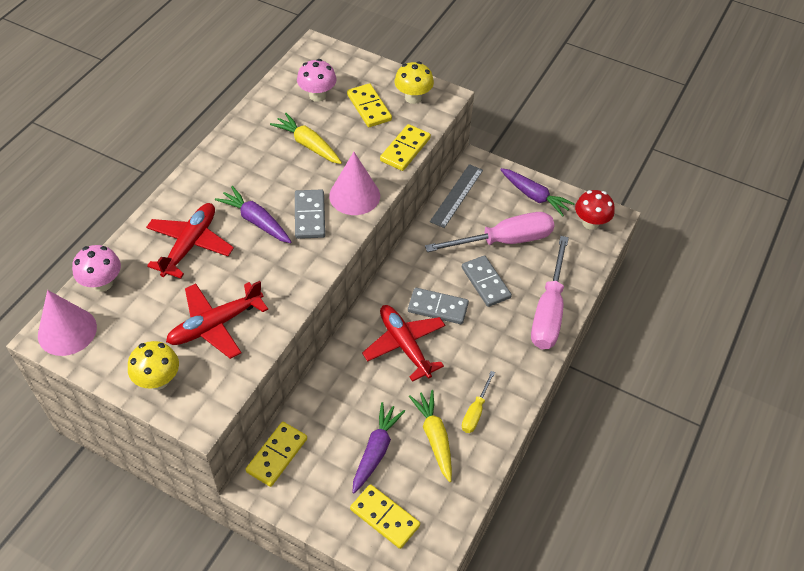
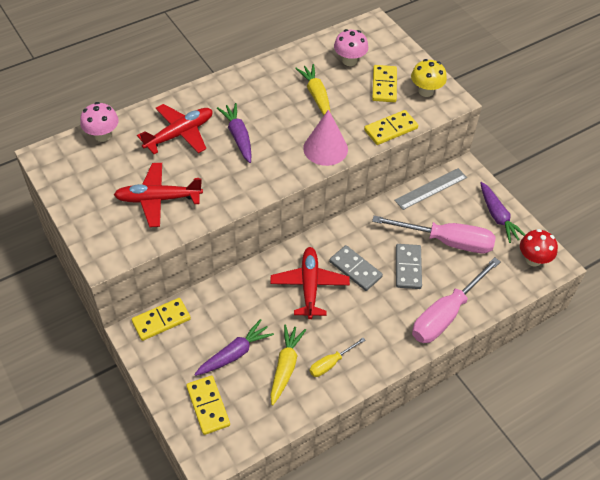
camera: 30 degrees right, 0 degrees up
(67, 331) = (58, 158): pink cone -> none
(158, 380) = (93, 220): yellow mushroom -> none
(310, 216) = (280, 150): grey domino -> none

